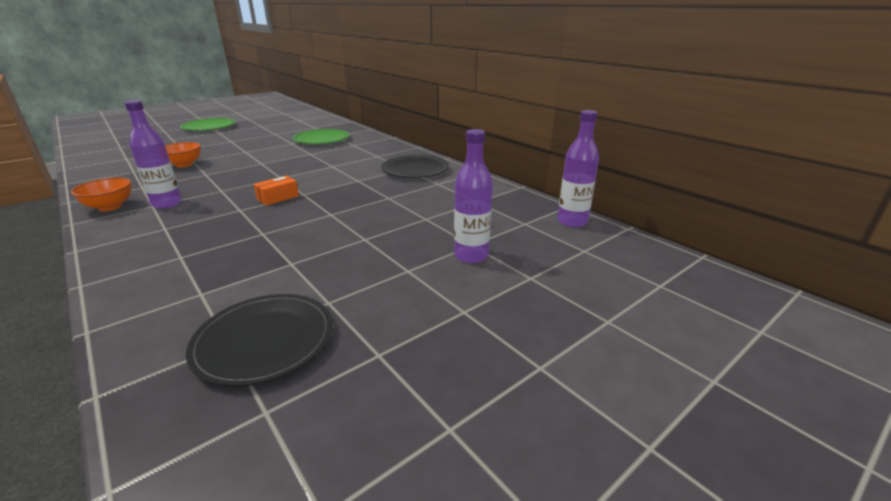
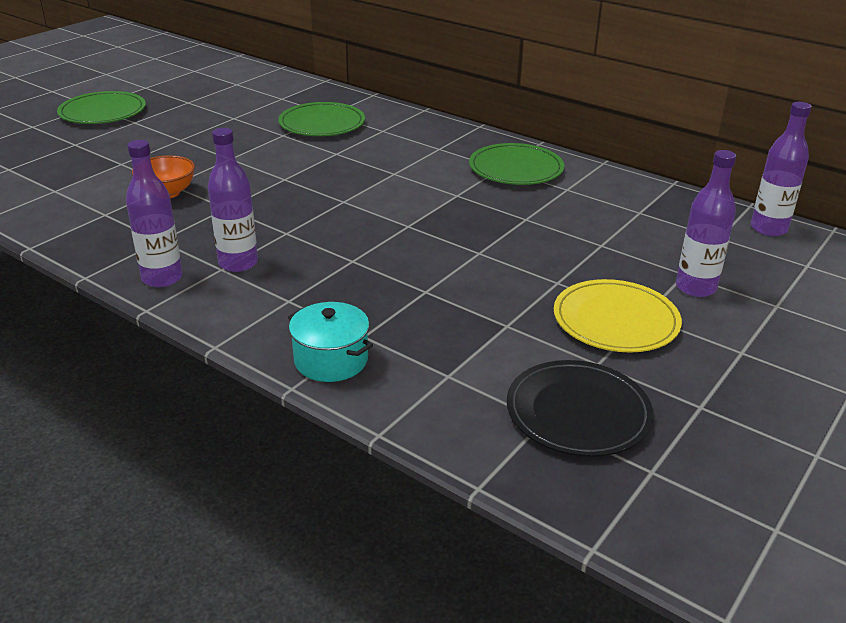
camera: 15 degrees left, 5 degrees up
(110, 207) = (162, 278): orange bowl -> purple bottle
(135, 270) = (331, 360): none -> turquoise pot
(278, 198) = (381, 235): orange box -> none
(380, 271) = (615, 320): none -> yellow plate
(415, 170) = (516, 168): black plate -> green plate

